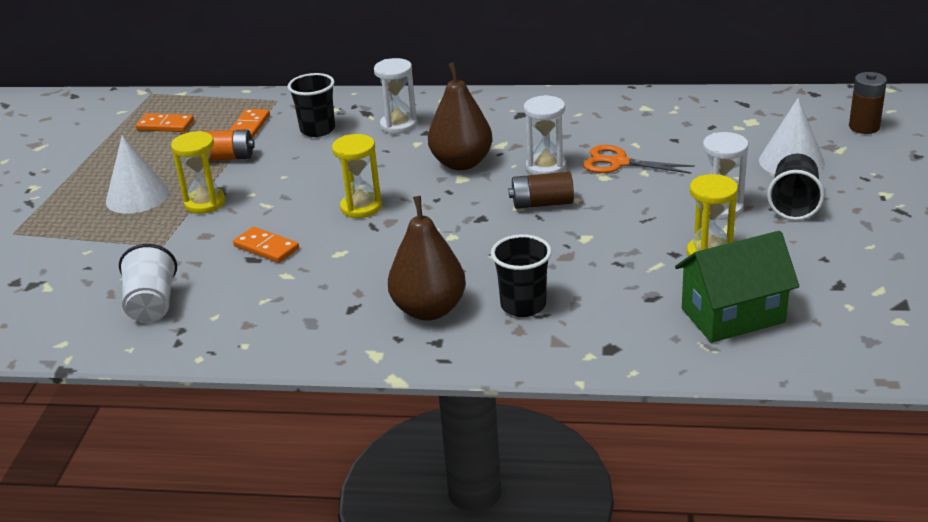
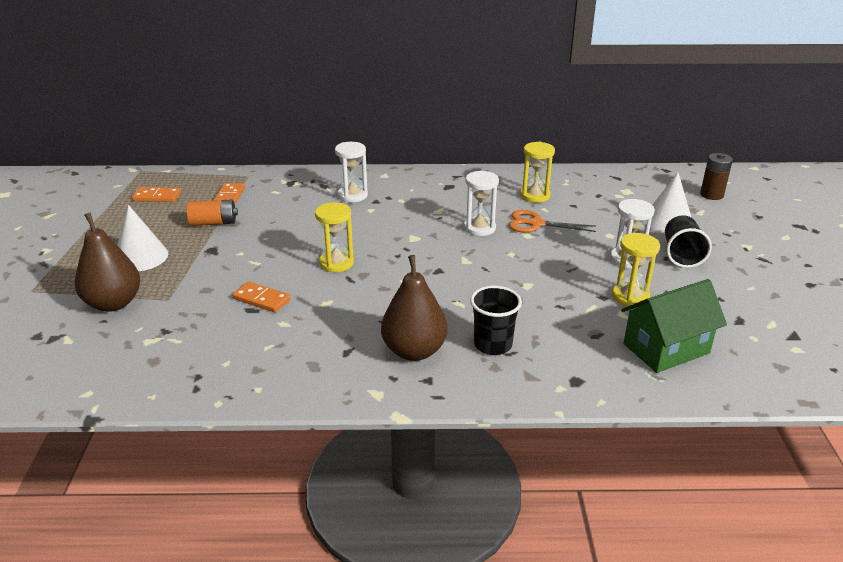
camera: 10 degrees left, 0 degrees up
(152, 305) = (167, 353): white cup -> none
(205, 203) = (201, 262): yellow hourglass -> yellow hourglass (535, 196)
(317, 130) = (286, 199): black cup -> none
(461, 163) = (411, 225): brown pear -> brown pear (113, 303)
(542, 203) = (484, 257): brown battery -> none

